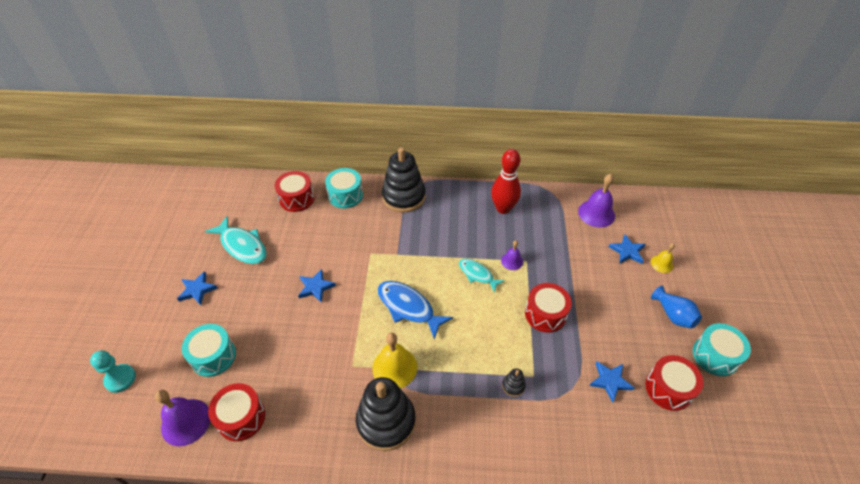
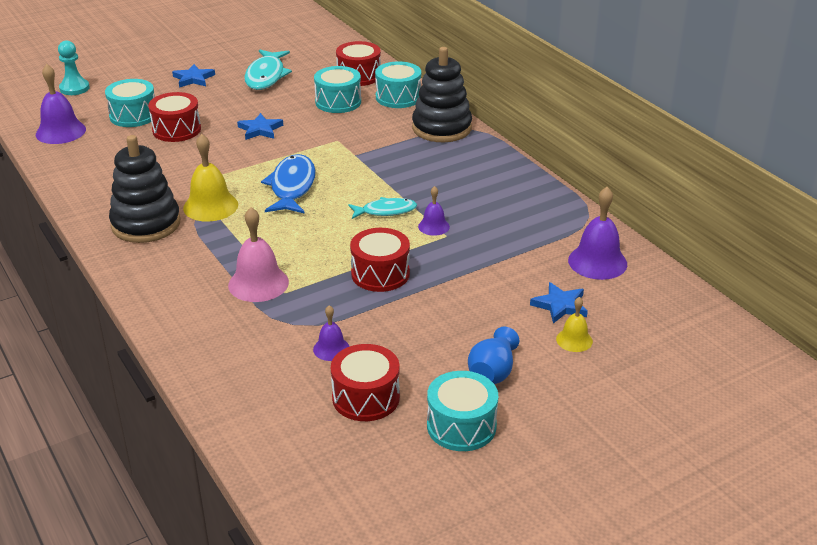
camera: 55 degrees right, 15 degrees down
(241, 417) = (86, 153): red drum -> red drum (176, 130)
(321, 227) = (338, 102): none -> turquoise drum
(477, 274) = (385, 211): turquoise fish -> turquoise fish turned 75 degrees clockwise
(503, 208) = (510, 194): red bowling pin -> none
(513, 386) = (258, 283): black stacking toy -> pink bell
(610, 381) = (331, 349): blue star -> purple bell

